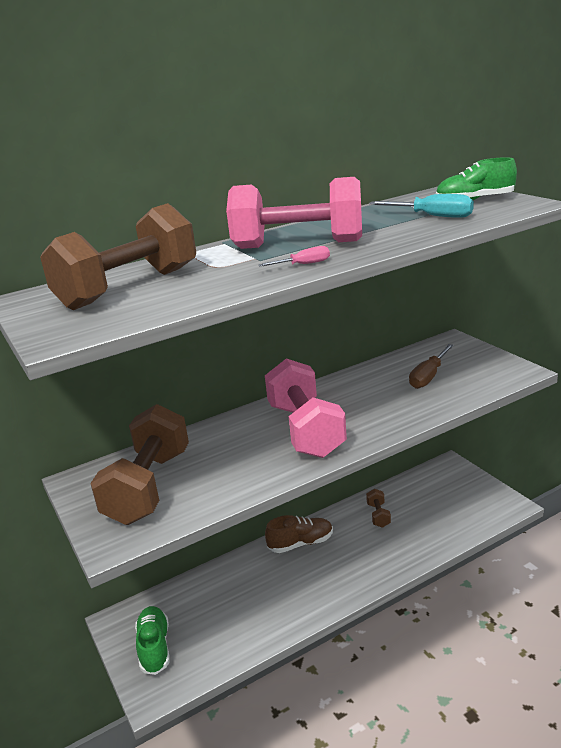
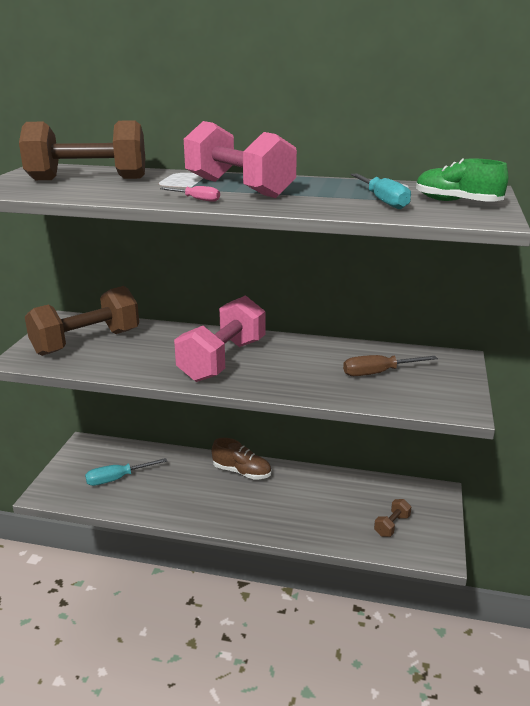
camera: 40 degrees right, 0 degrees up
(154, 647) = (80, 471): green shoe -> none
(203, 626) = (117, 479): none -> turquoise screwdriver
(378, 515) = (321, 490): brown dumbbell -> brown dumbbell (392, 525)

